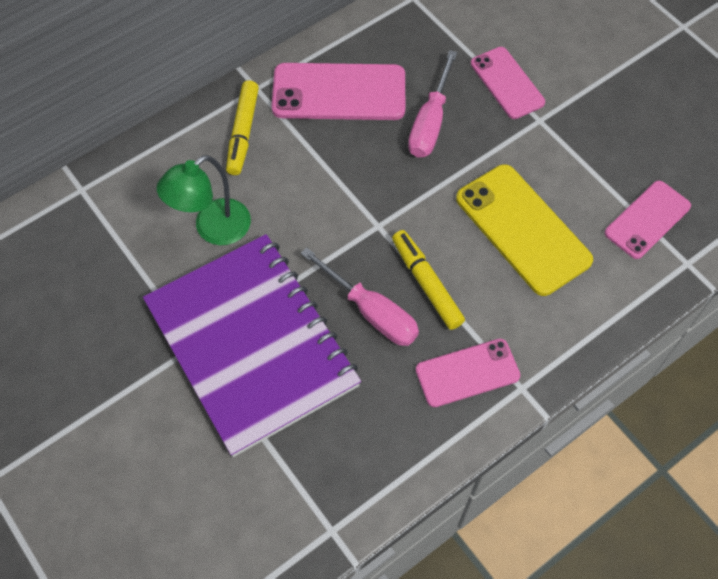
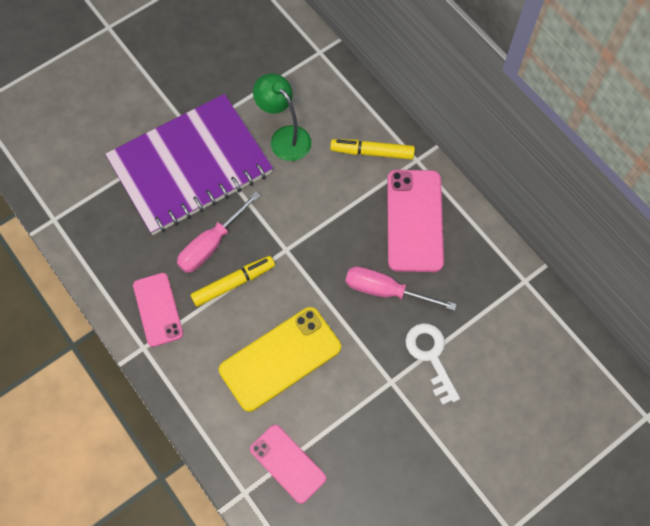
camera: 90 degrees right, 5 degrees up
(507, 83) = (431, 356): pink phone -> white key

